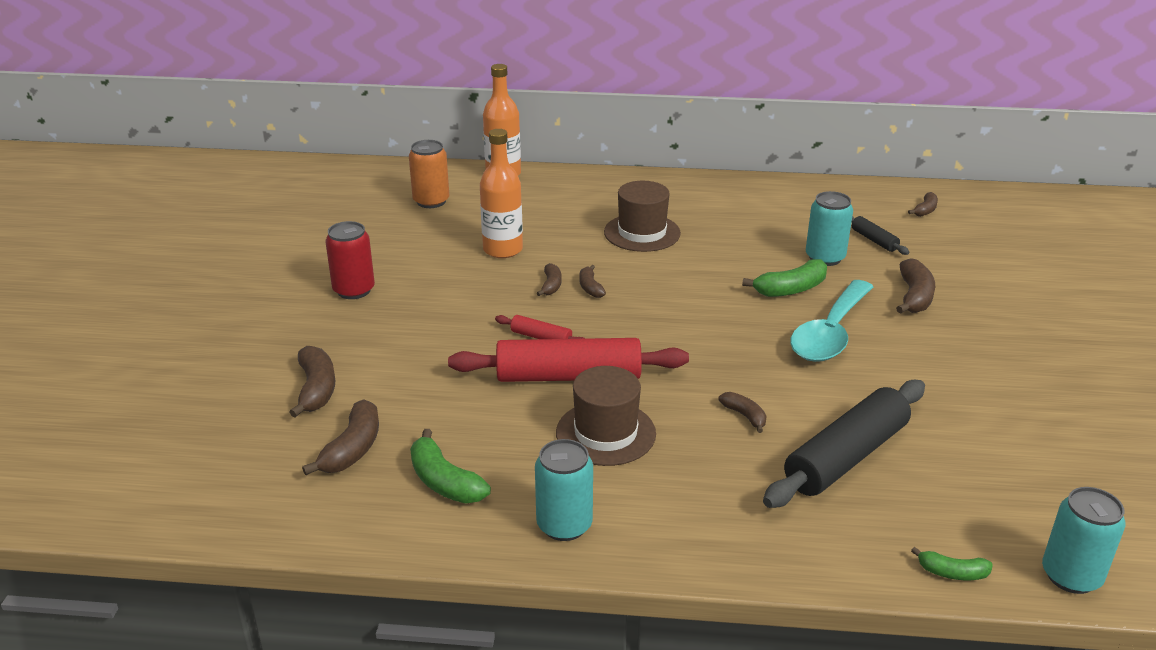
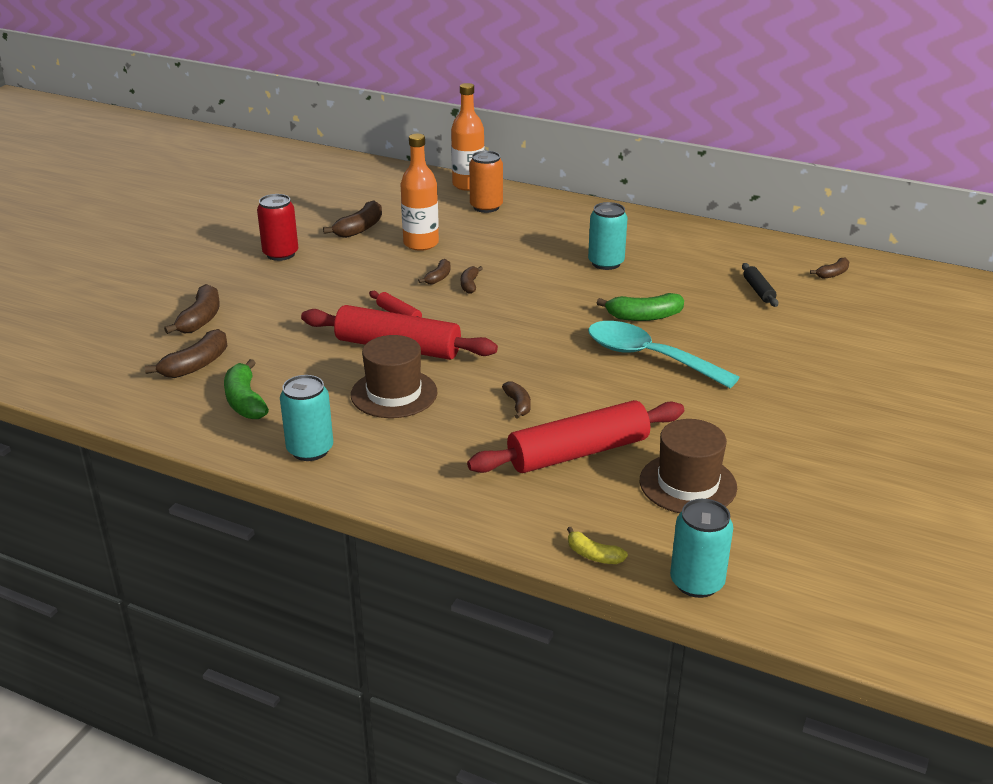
camera: 20 degrees right, 0 degrees up
(431, 201) = (392, 197): orange can -> orange can (486, 207)
(642, 233) = (549, 250): brown hat -> brown hat (688, 484)
(825, 258) = (698, 297): turquoise can -> turquoise can (606, 263)
(830, 333) = (649, 357): turquoise spoon -> turquoise spoon turned 75 degrees clockwise
(846, 457) = (578, 453): black rolling pin -> red rolling pin
(914, 297) = (754, 343): brown banana -> brown banana (360, 228)
(952, 573) = (593, 555): green banana -> yellow banana

